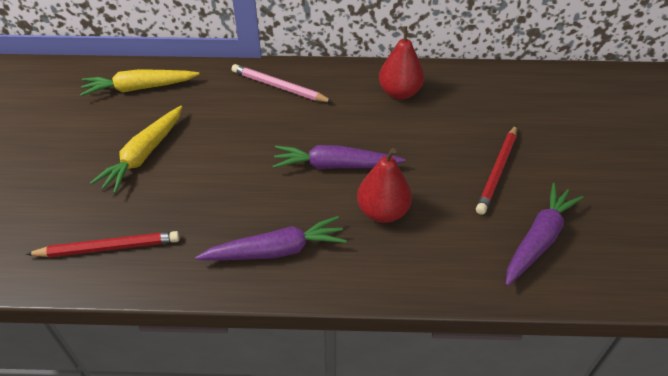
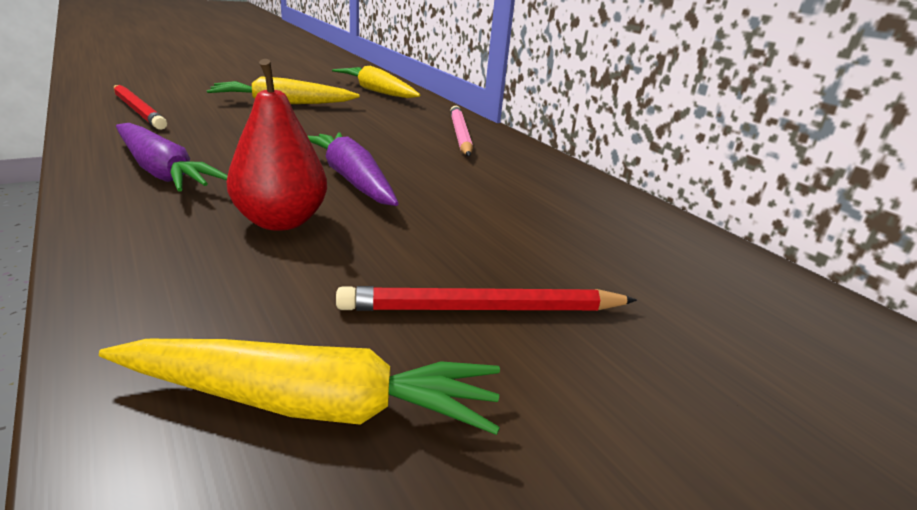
camera: 55 degrees right, 20 degrees down
(399, 93) = (558, 195): red pear -> none
(538, 239) = (311, 404): purple carrot -> yellow carrot

